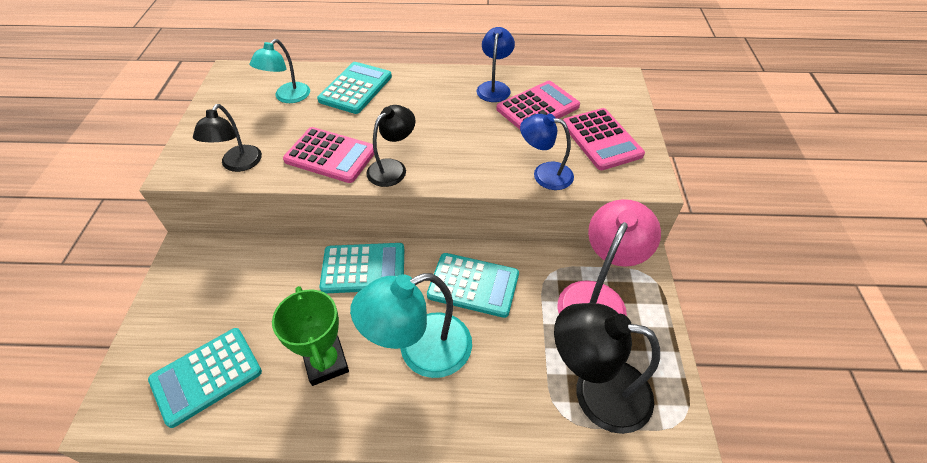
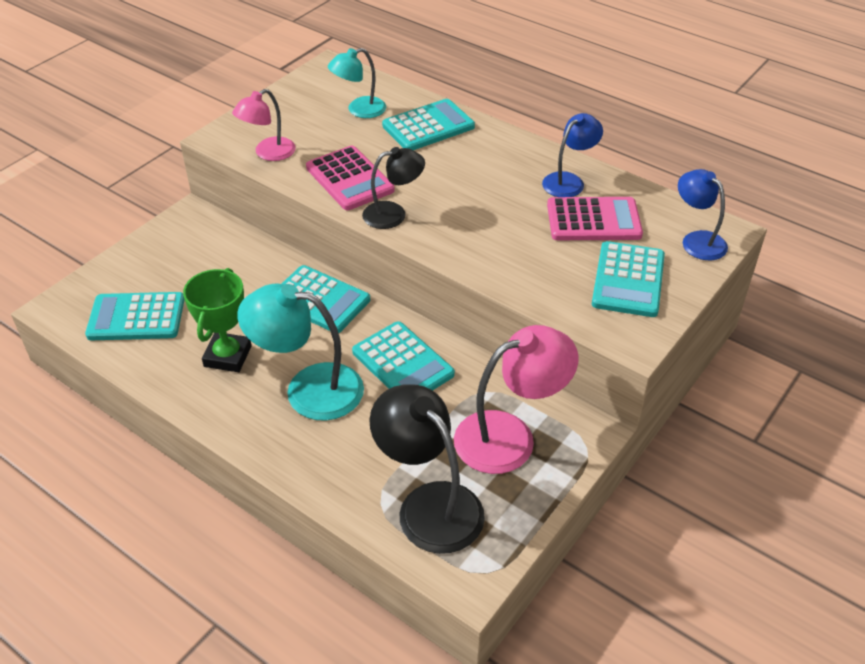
camera: 35 degrees right, 5 degrees down
(238, 164) = (268, 153): black lamp -> pink lamp
(544, 174) = (531, 284): blue lamp -> blue lamp (697, 240)
(601, 139) = (628, 280): pink calculator -> turquoise calculator

